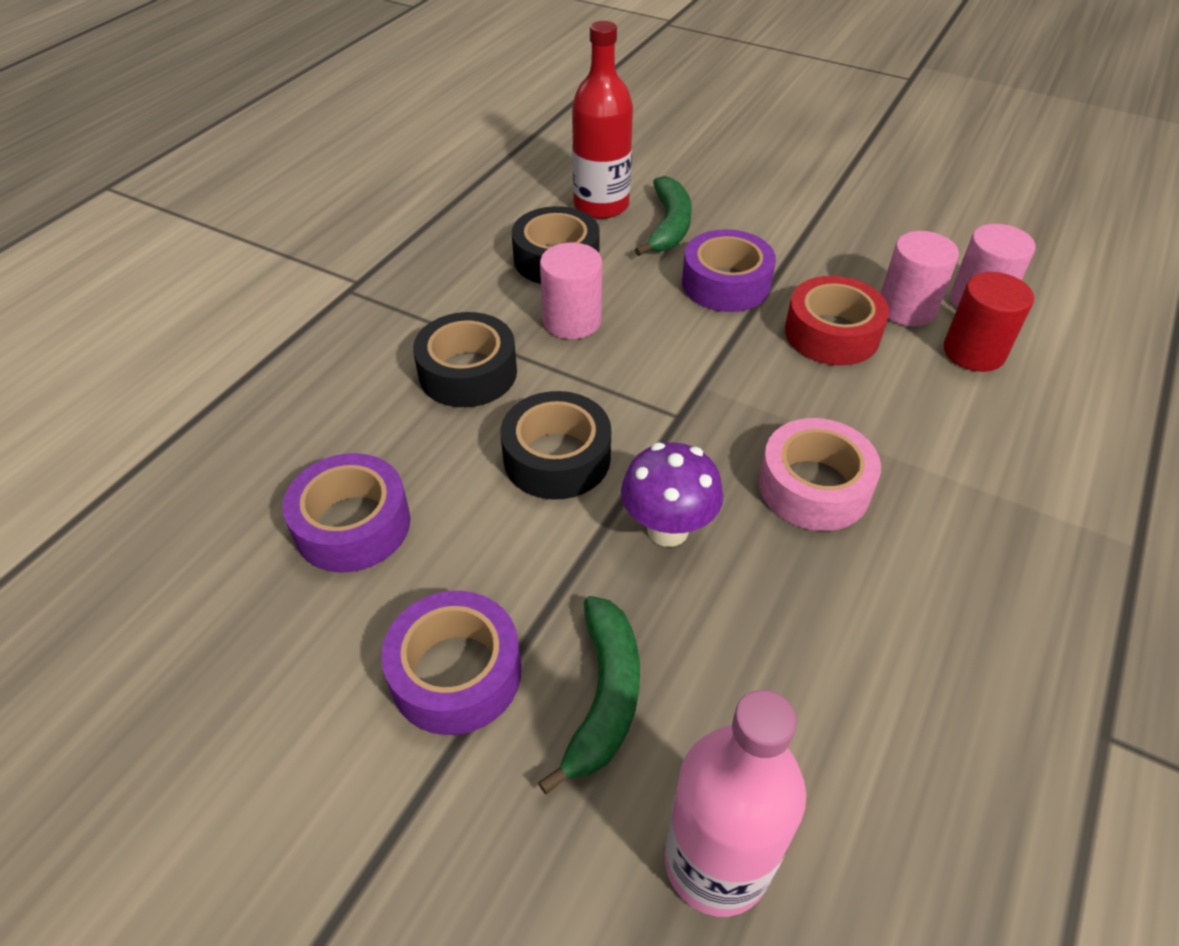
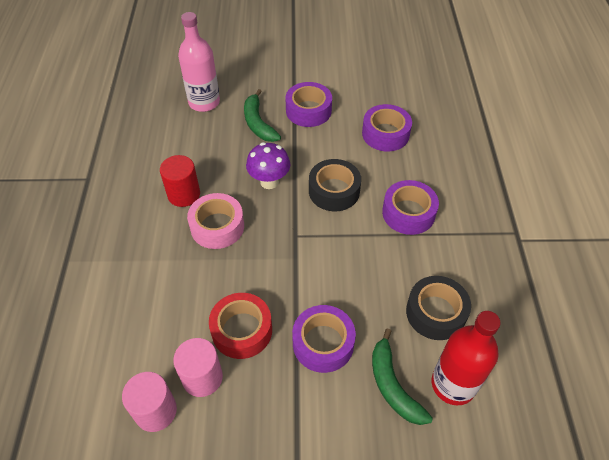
camera: 150 degrees right, 5 degrees up
(468, 372) = (408, 213): black tape -> purple tape
(572, 321) = (387, 268): pink cylinder -> none
(974, 352) = (153, 356): red cylinder -> red cylinder (184, 194)

